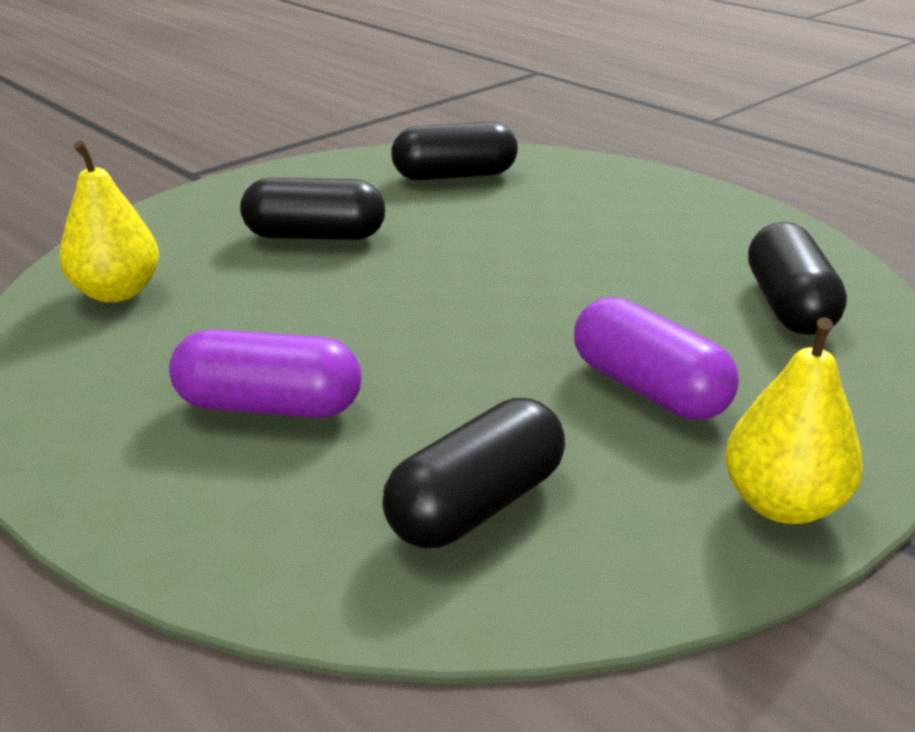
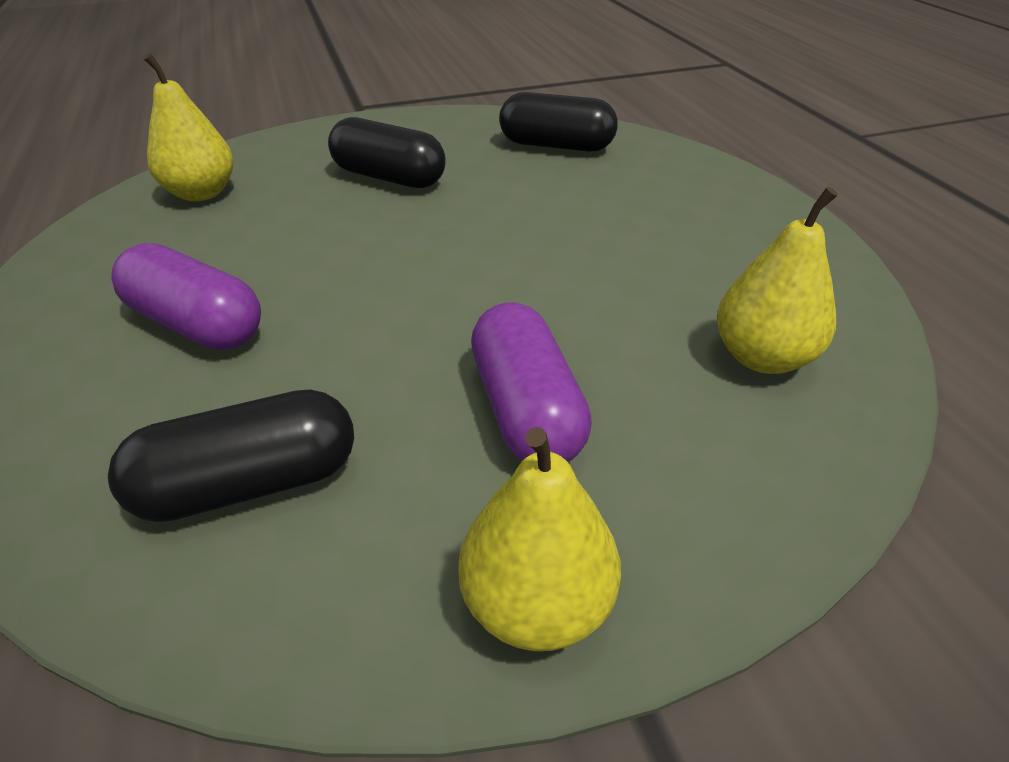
camera: 25 degrees right, 10 degrees up
(789, 306) = (762, 357): black capsule -> yellow pear

